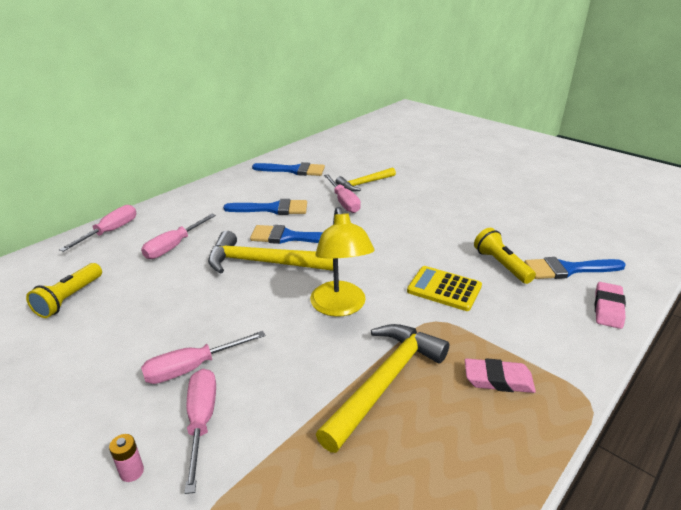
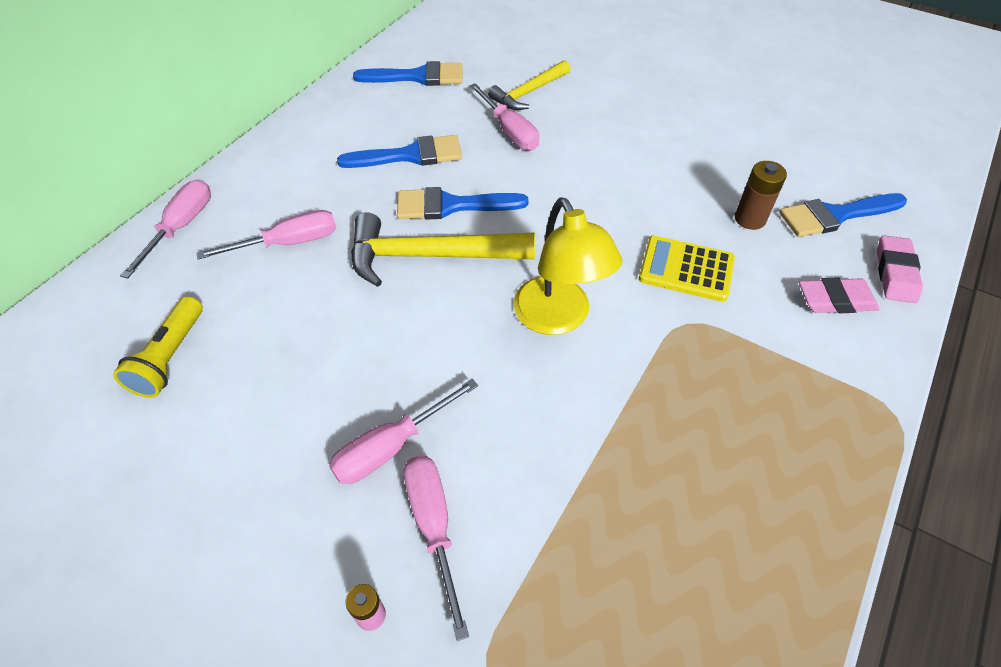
camera: 10 degrees left, 20 degrees up
(174, 246) = (288, 243): pink screwdriver -> pink screwdriver turned 135 degrees counterclockwise
(385, 382) = (649, 429): yellow hammer -> none
(498, 380) = (785, 403): pink eraser -> pink eraser (835, 300)
(501, 265) = (750, 219): yellow flashlight -> brown battery

